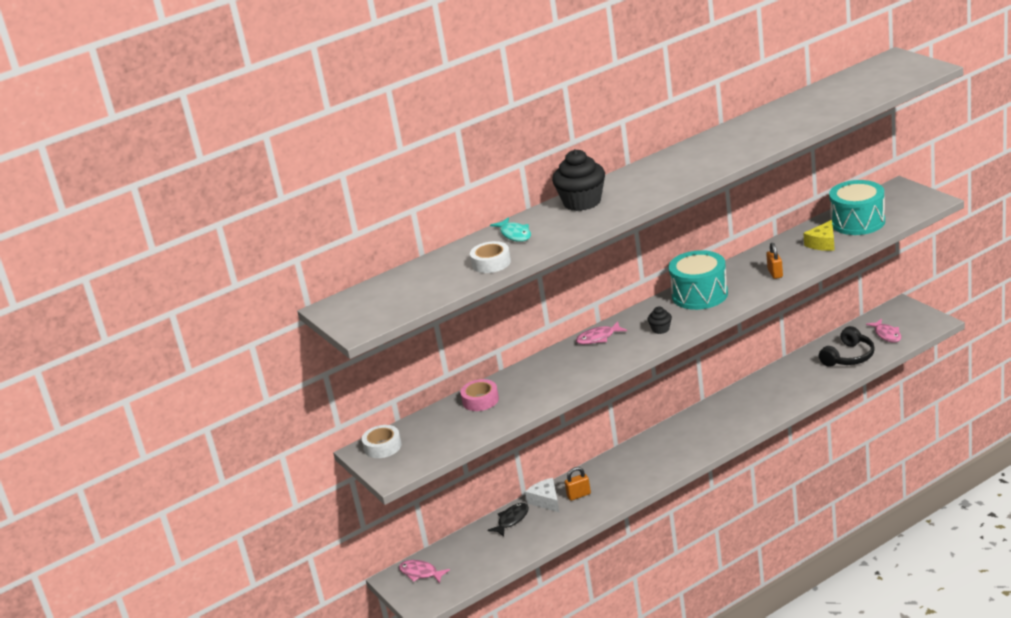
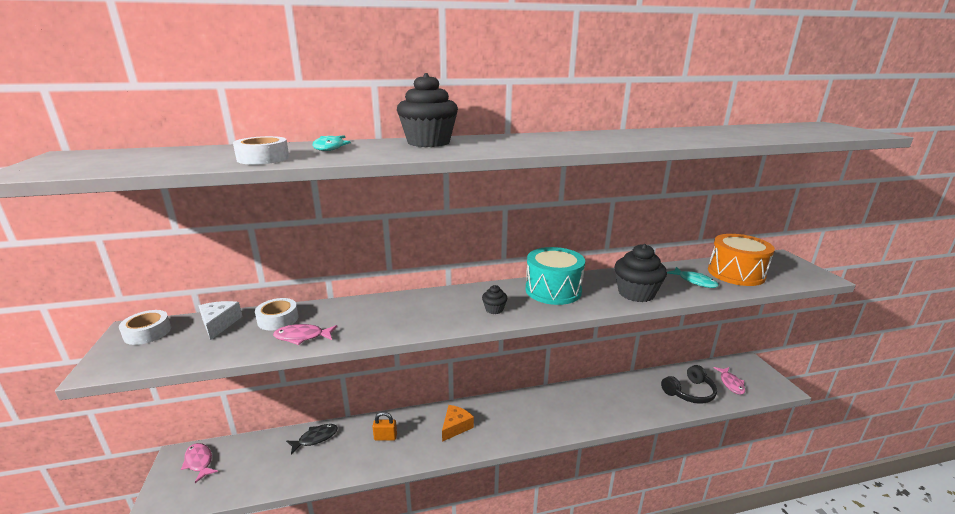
camera: 15 degrees right, 5 degrees down
(480, 400) = (278, 319): pink tape -> white tape
(546, 501) = (357, 431): white cheese -> white cheese (219, 324)
(598, 338) = (434, 298): pink fish -> pink fish (302, 337)
(639, 464) = (455, 426): none -> orange cheese
(775, 273) = (636, 293): orange padlock -> black cupcake
(823, 243) = (695, 281): yellow cheese -> turquoise fish
(857, 222) = (736, 273): turquoise drum -> orange drum

